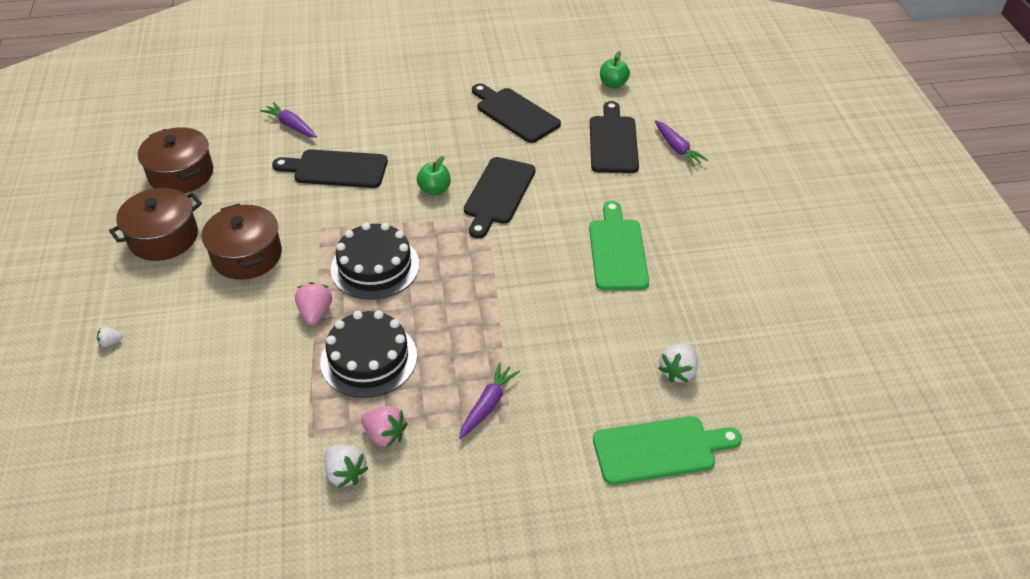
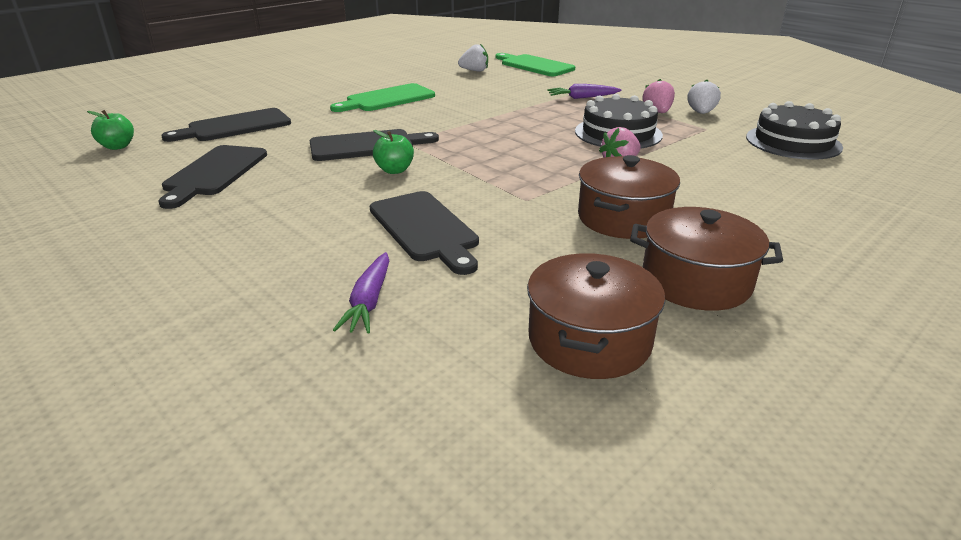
camera: 125 degrees left, 15 degrees down
(111, 342) = (834, 231): white strawberry -> none
(375, 267) = (532, 160): black cake -> black cake (793, 142)
(677, 148) = (226, 107): purple carrot -> none

